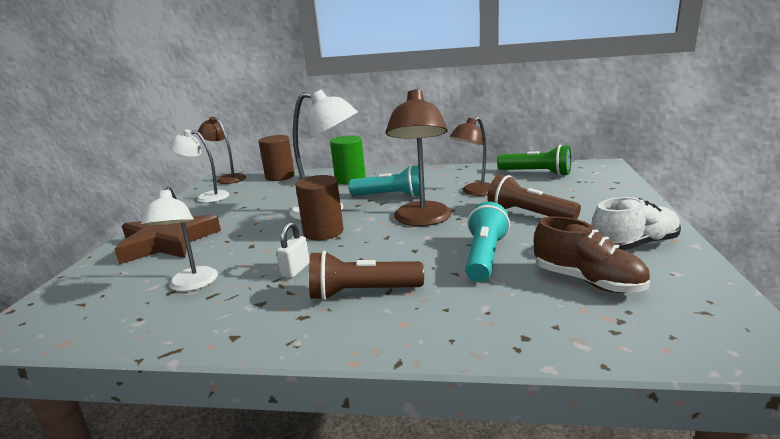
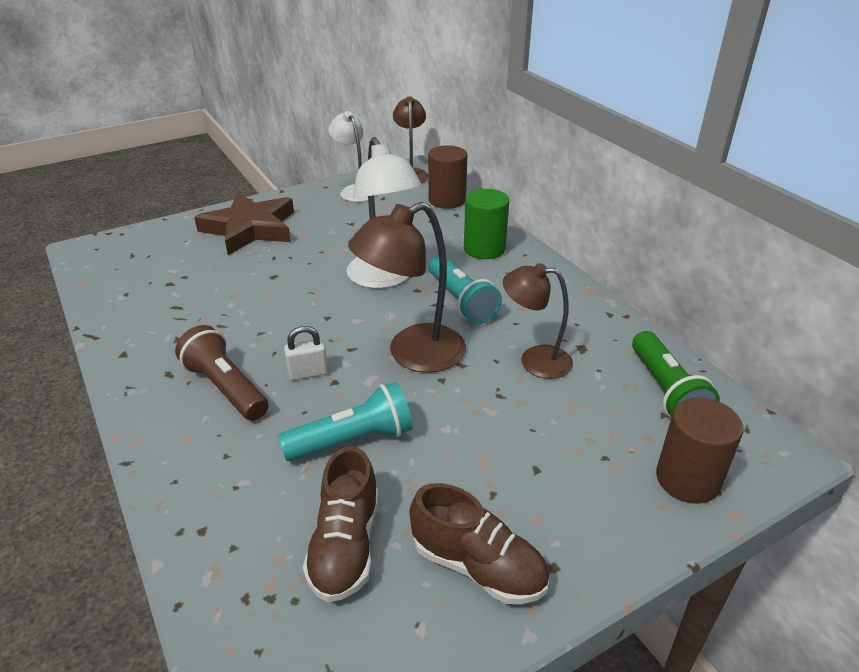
camera: 50 degrees right, 15 degrees up
(191, 285) = (185, 287): white lamp -> none
(295, 270) = (243, 327): white padlock -> white padlock (308, 373)
(323, 232) = (331, 302): brown cylinder -> brown cylinder (687, 479)
(528, 214) = (500, 435): brown flashlight -> none
(634, 245) = (478, 566): white shoe -> brown shoe

